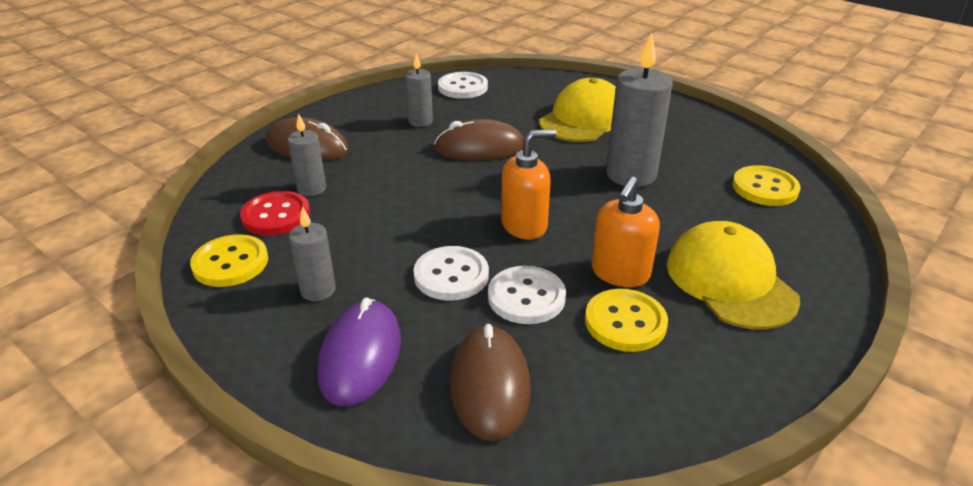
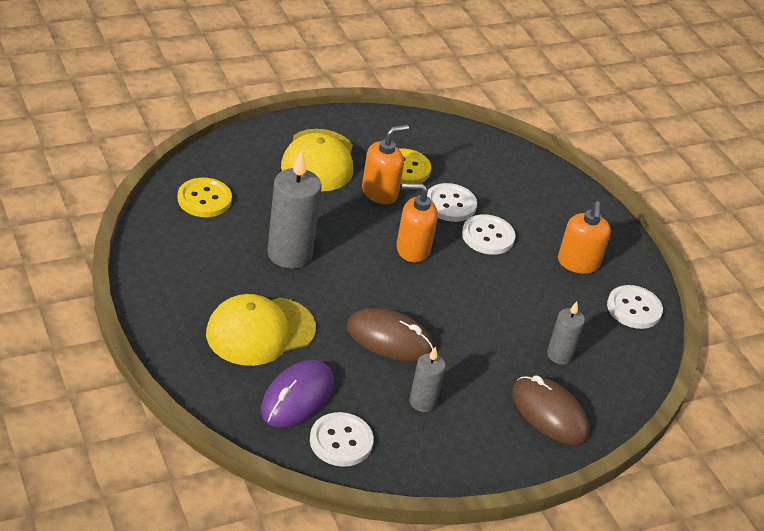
camera: 160 degrees left, 5 degrees up
(230, 263) = (634, 309): yellow button -> white button
(276, 215) = (595, 338): red button -> none
(318, 290) = (578, 263): grey candle -> orange soap dispenser
(360, 356) = (564, 215): purple mouse -> purple mouse (297, 397)
(489, 385) = (502, 174): brown mouse -> none

